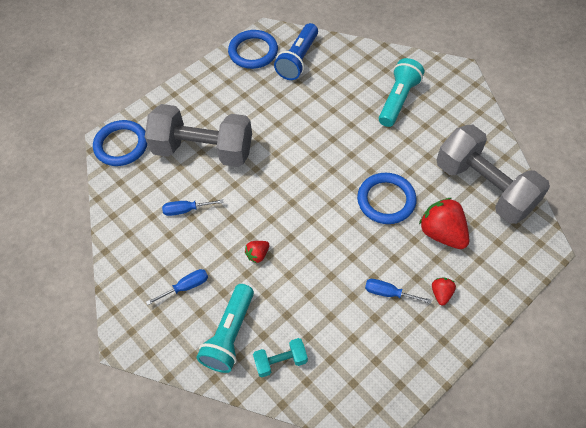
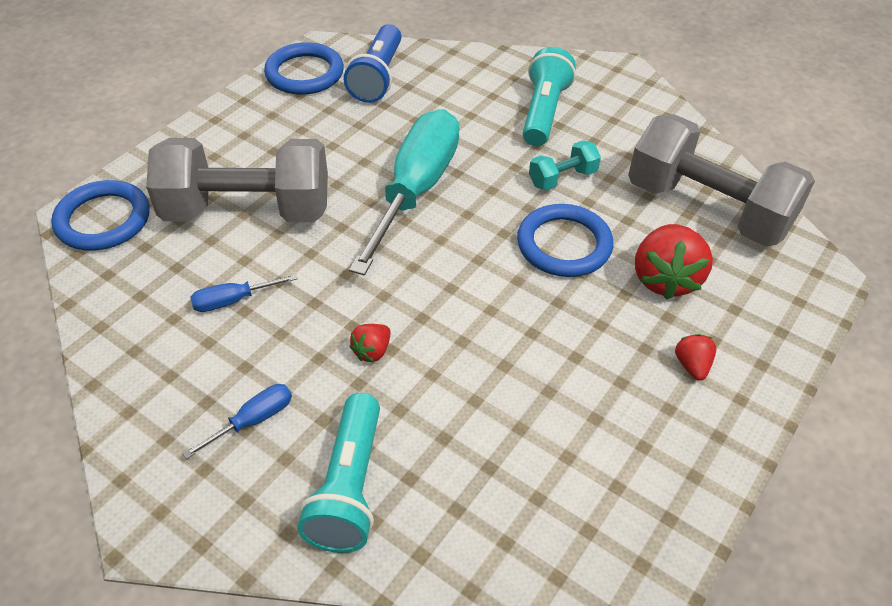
camera: 15 degrees left, 10 degrees down
(280, 361) = (451, 516): turquoise dumbbell -> turquoise dumbbell (562, 178)
(304, 148) = (416, 190): none -> turquoise screwdriver
(389, 293) = (607, 377): blue screwdriver -> none
(442, 233) = (665, 279): red strawberry -> red strawberry turned 120 degrees counterclockwise

